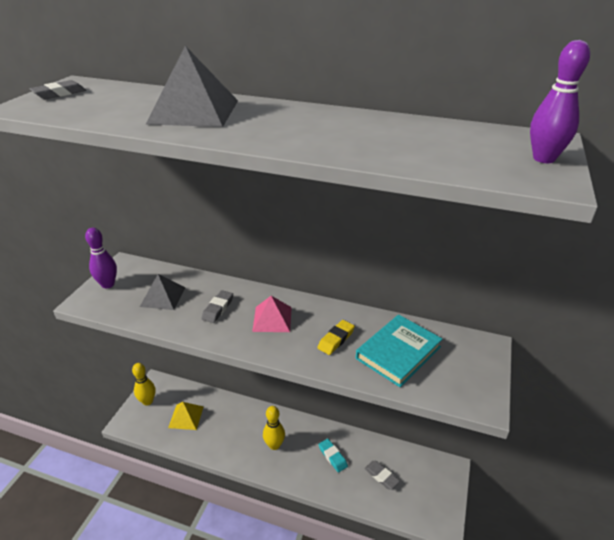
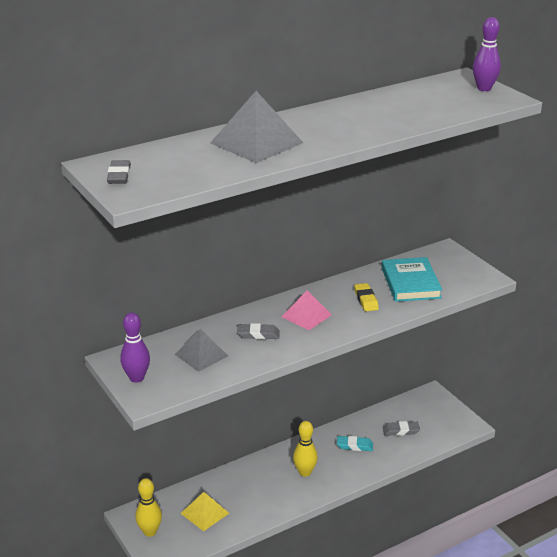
camera: 50 degrees left, 5 degrees down
(218, 309) = (258, 334): grey eraser -> grey eraser turned 60 degrees counterclockwise

